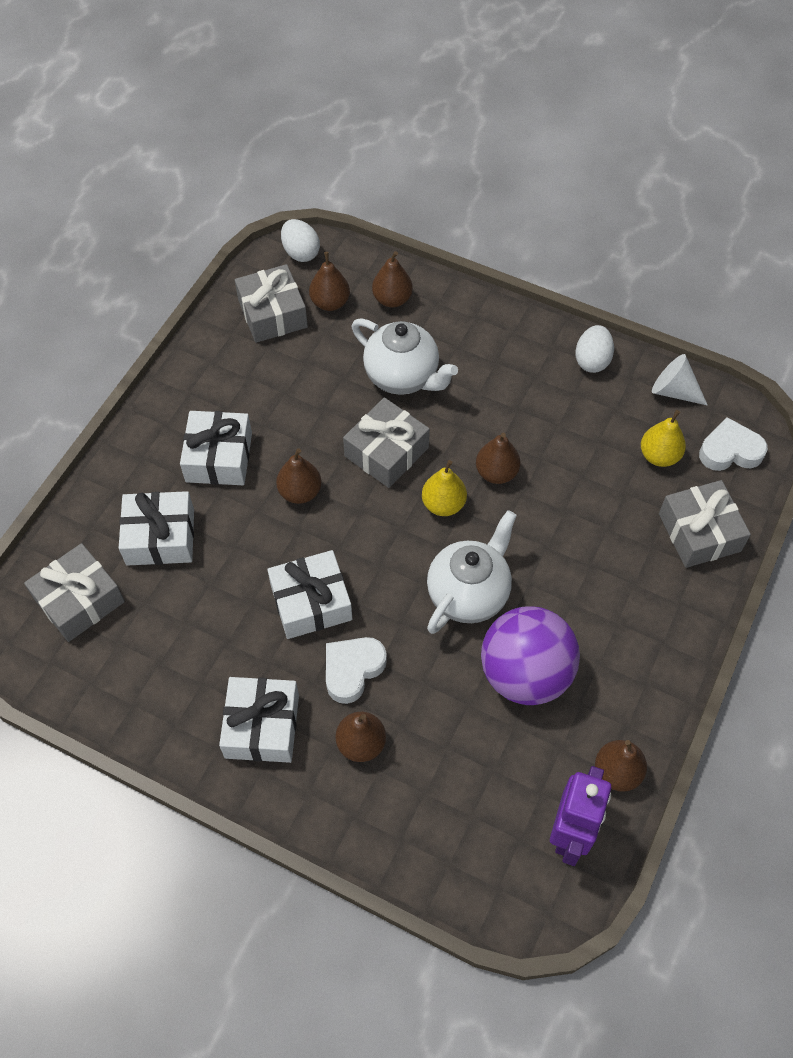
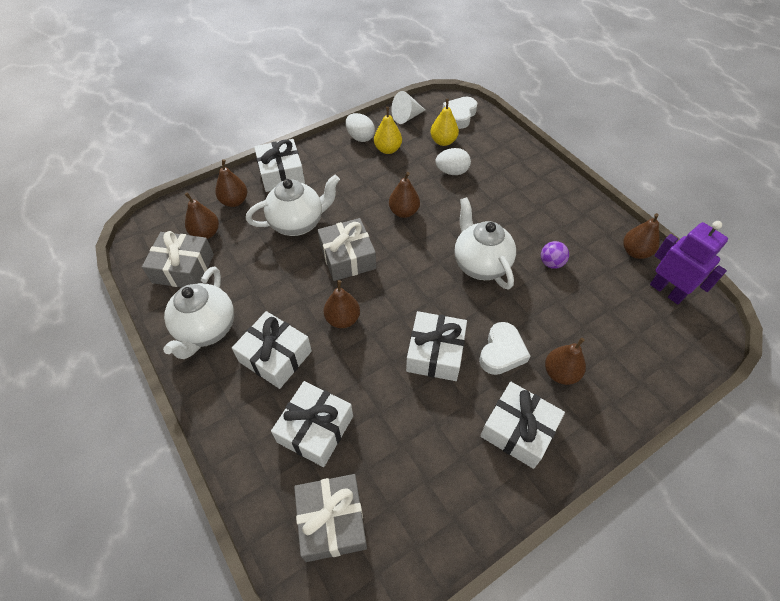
camera: 60 degrees left, 5 degrees down
(213, 381) = (206, 330): none -> white teapot
(301, 252) = (149, 230): white egg -> white egg (452, 172)
(352, 670) = (501, 352): white heart -> white heart turned 135 degrees counterclockwise
(443, 504) = (408, 247): yellow pear -> yellow pear (388, 149)
(466, 317) = (281, 174): none -> white gift
(525, 674) = (551, 263): purple ball -> purple ball, size x0.41
(699, 532) = (502, 149): grey gift -> none

